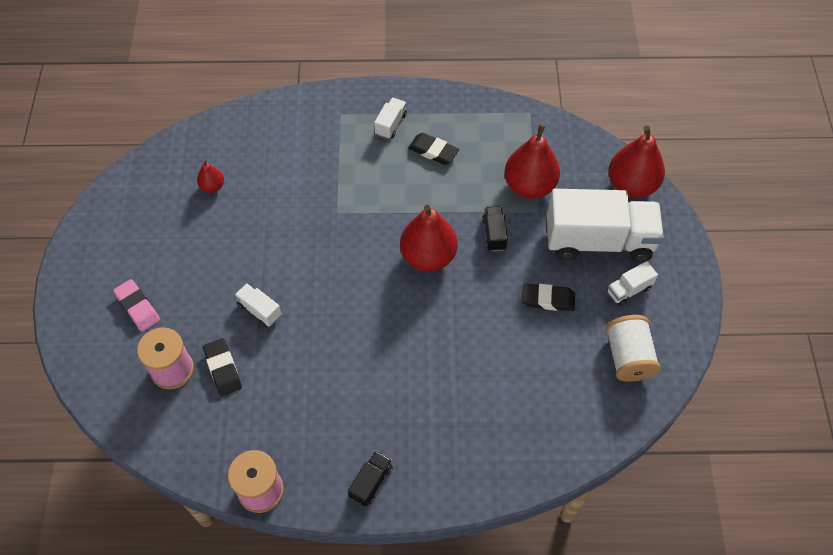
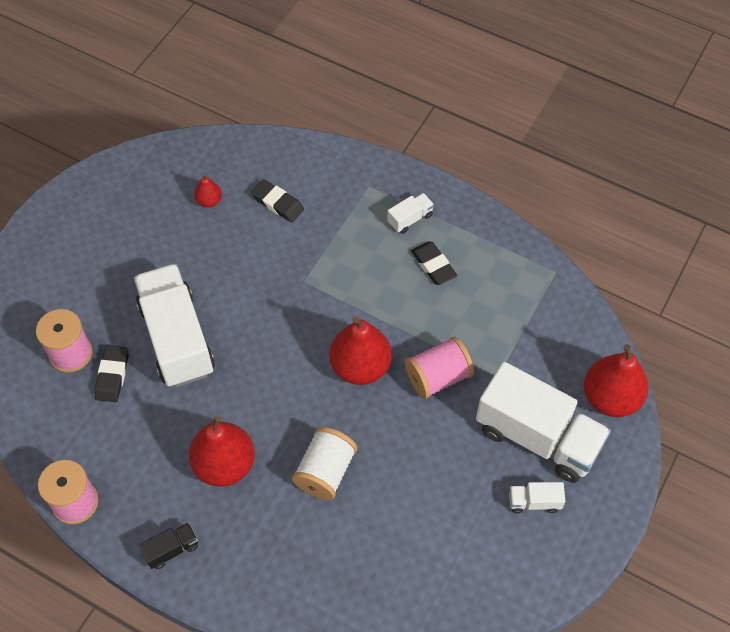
camera: 30 degrees right, 0 degrees up
(137, 307) = (77, 281): pink eraser -> none
(259, 310) = (177, 338): white truck -> white truck, size x2.41
(494, 234) = (438, 377): black truck -> pink spool
(529, 186) = (505, 347): red pear -> red pear (224, 465)
(548, 299) = (447, 468): black eraser -> black eraser (277, 203)
(628, 357) = (488, 567): white spool -> white spool (325, 471)

